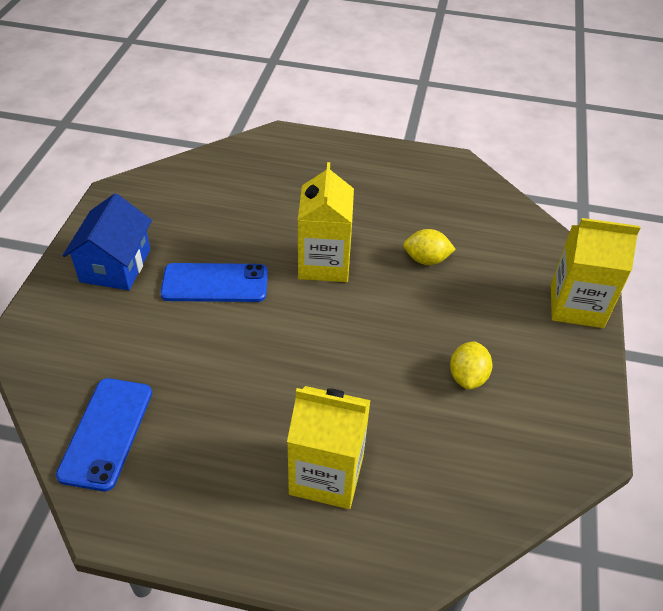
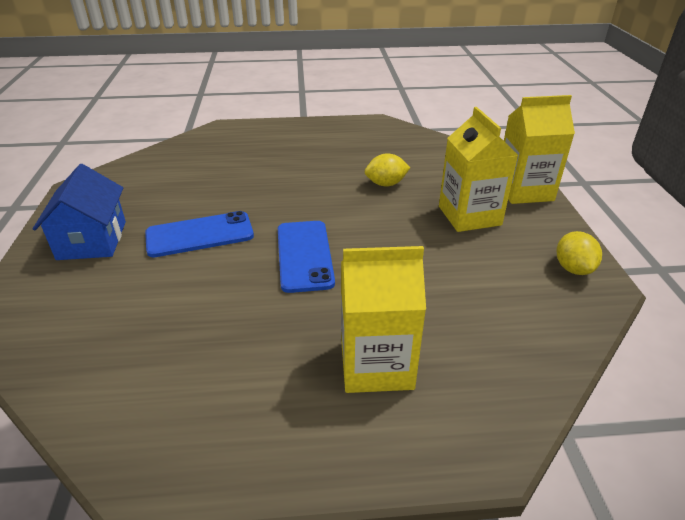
camera: 15 degrees left, 10 degrees down
(106, 433) = (119, 385): blue phone -> blue phone (304, 255)
(324, 263) = (298, 202): yellow carton -> yellow carton (469, 215)
(467, 377) = (466, 256): yellow lemon -> yellow lemon (573, 268)

